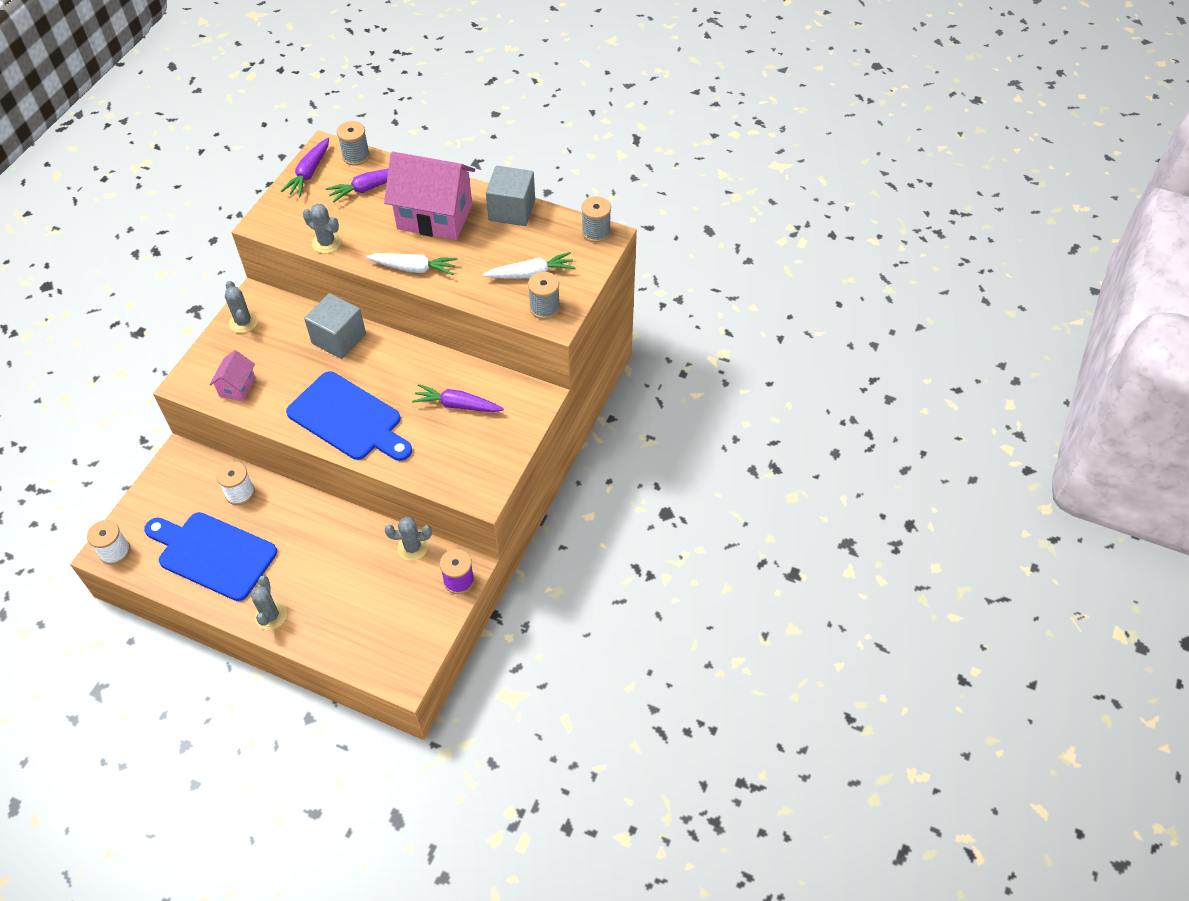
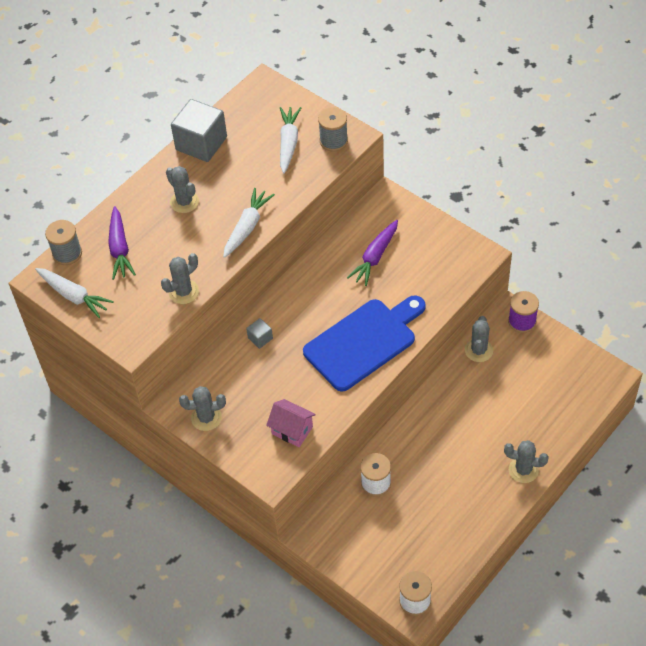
camera: 70 degrees left, 0 degrees up
(213, 554) = (442, 512): blue cutting board -> none
(309, 173) = (74, 296): purple carrot -> white carrot
(339, 339) = (260, 338): grey cube -> grey cube, size x0.45
(434, 217) = (184, 202): pink house -> grey cactus
(596, 232) = (255, 90): grey spool -> none

